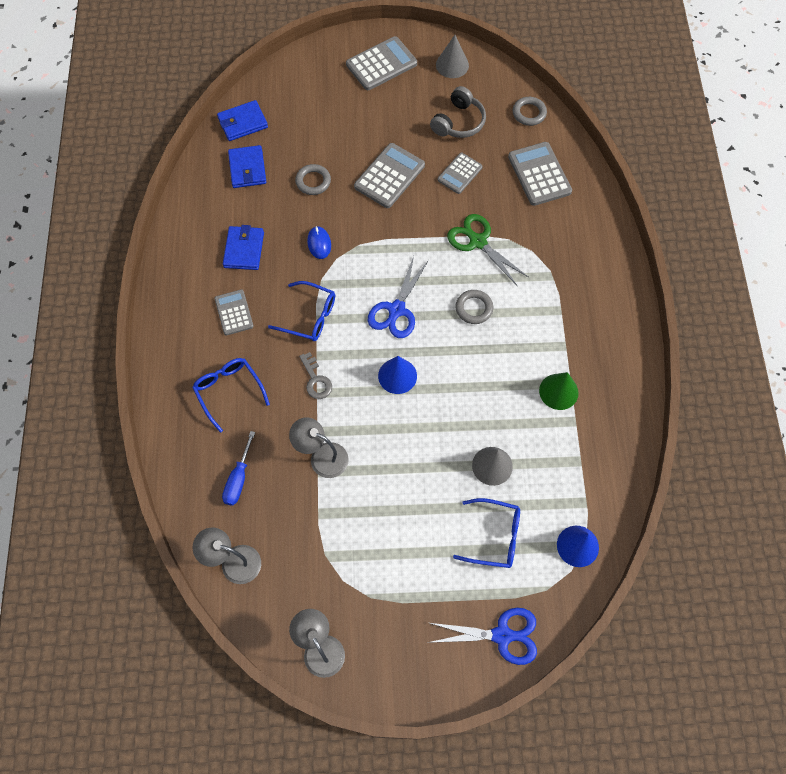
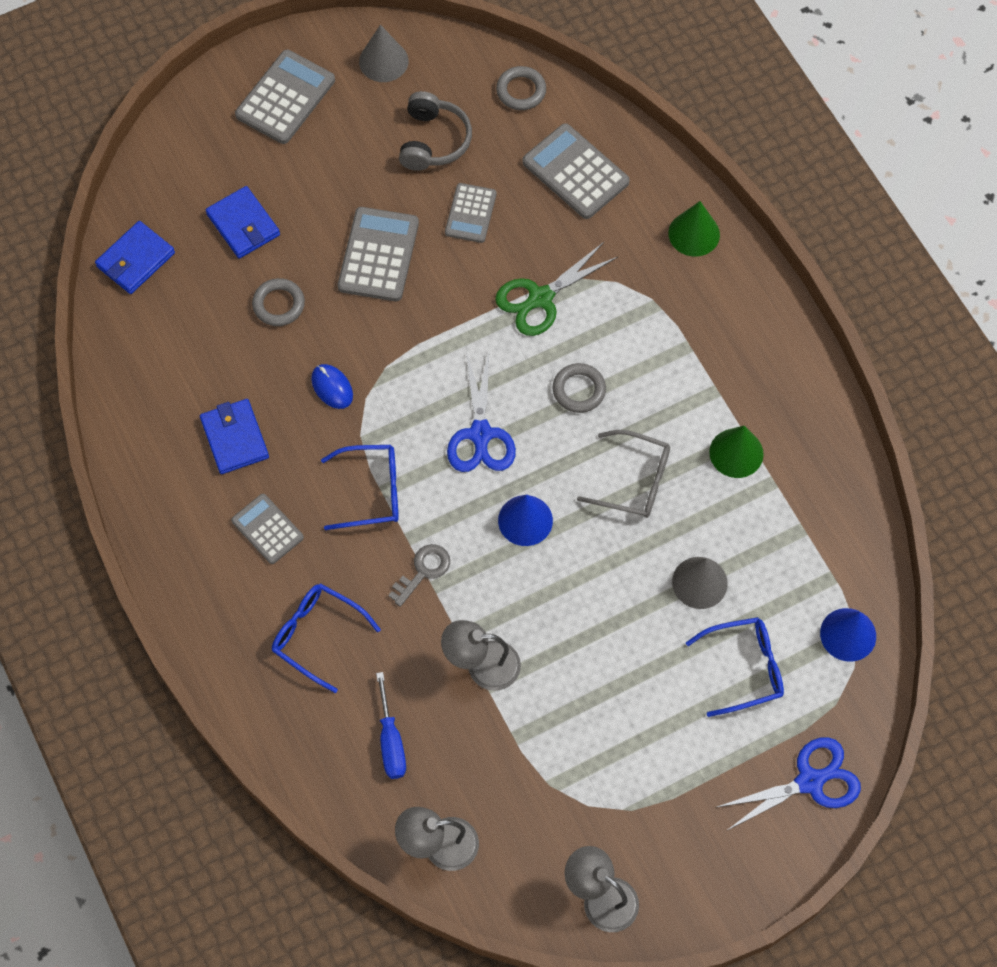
camera: 25 degrees left, 0 degrees up
(247, 169) = (178, 323): blue wallet -> blue wallet (243, 225)
(316, 380) = (423, 571): grey key -> grey key turned 90 degrees counterclockwise
(478, 242) = (540, 298): green scissors -> green scissors turned 60 degrees counterclockwise
(481, 381) = (633, 481): none -> grey glasses
(598, 241) = (694, 233): none -> green cone

